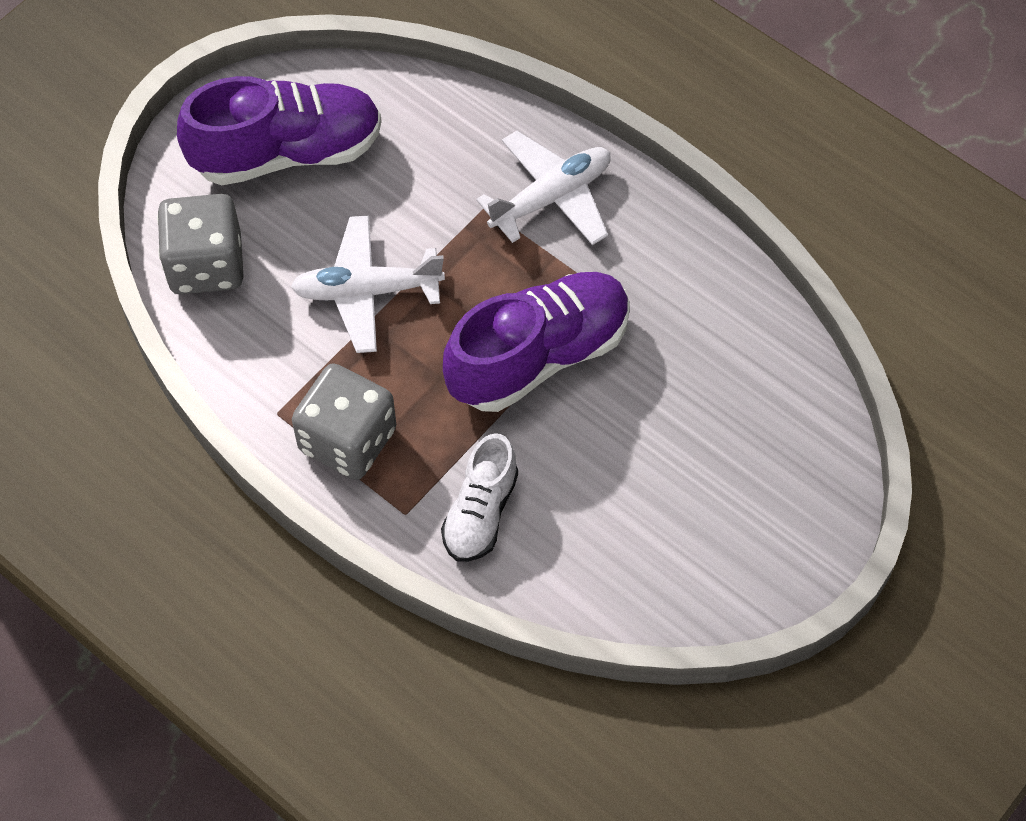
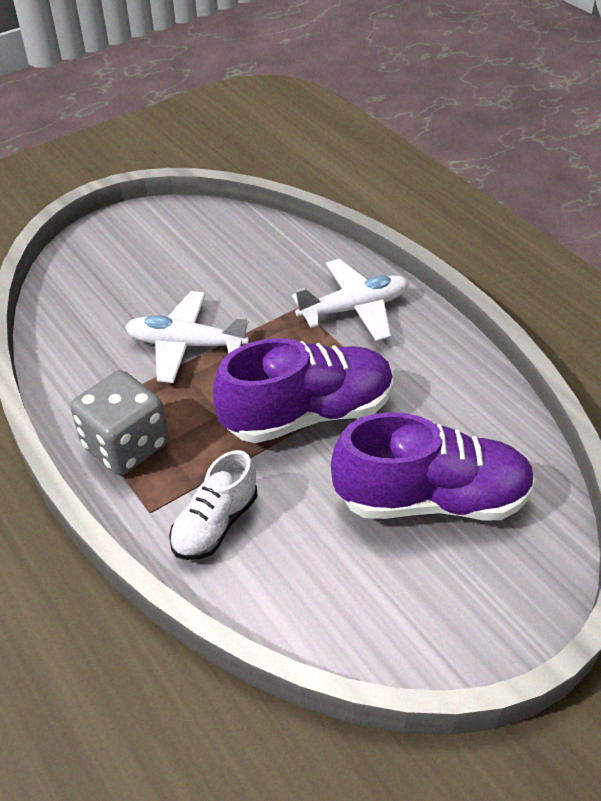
camera: 15 degrees right, 15 degrees down
(206, 265) = (72, 308): grey dice -> none
(287, 152) = (164, 250): purple shoe -> purple shoe (431, 499)

